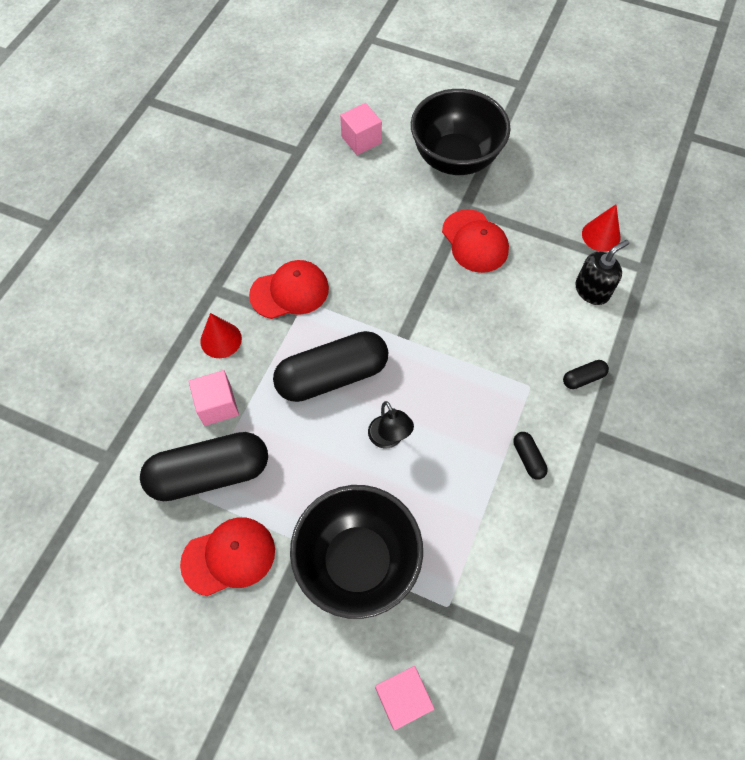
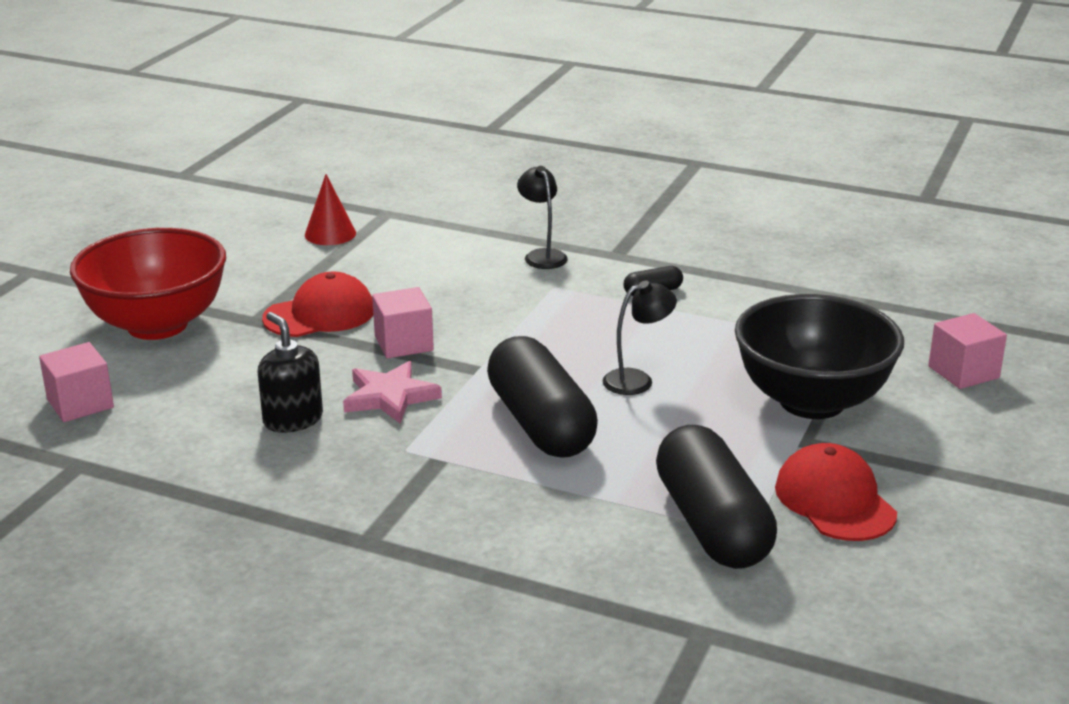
camera: 90 degrees left, 35 degrees down
(217, 405) = (595, 524): pink cube -> pink cube (404, 343)
(221, 340) = (472, 528): red cone -> none
(290, 291) = (384, 464): red cap -> none
(367, 289) = (390, 397): none -> pink star
(455, 158) = (157, 325): black bowl -> red bowl
(583, 378) = (542, 255): black capsule -> black lamp
(592, 290) = (415, 243): black soap dispenser -> black soap dispenser (293, 419)

